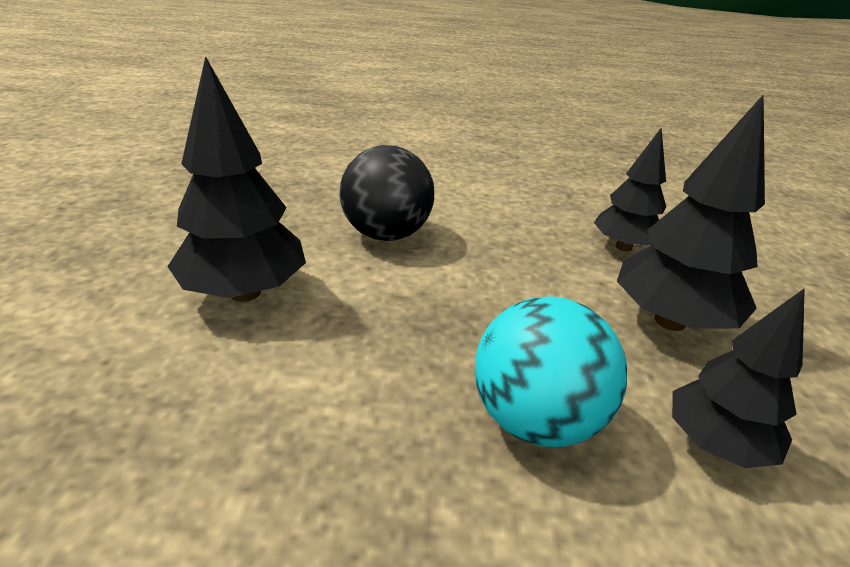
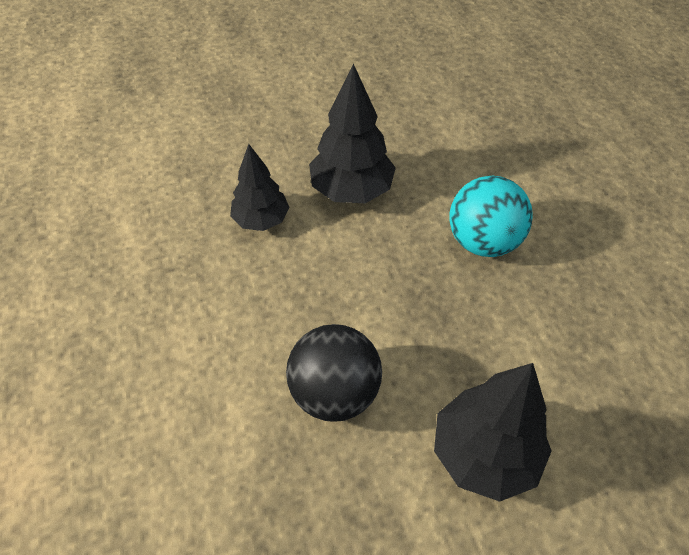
camera: 110 degrees left, 20 degrees up
(715, 444) = (448, 172): black tree -> none

